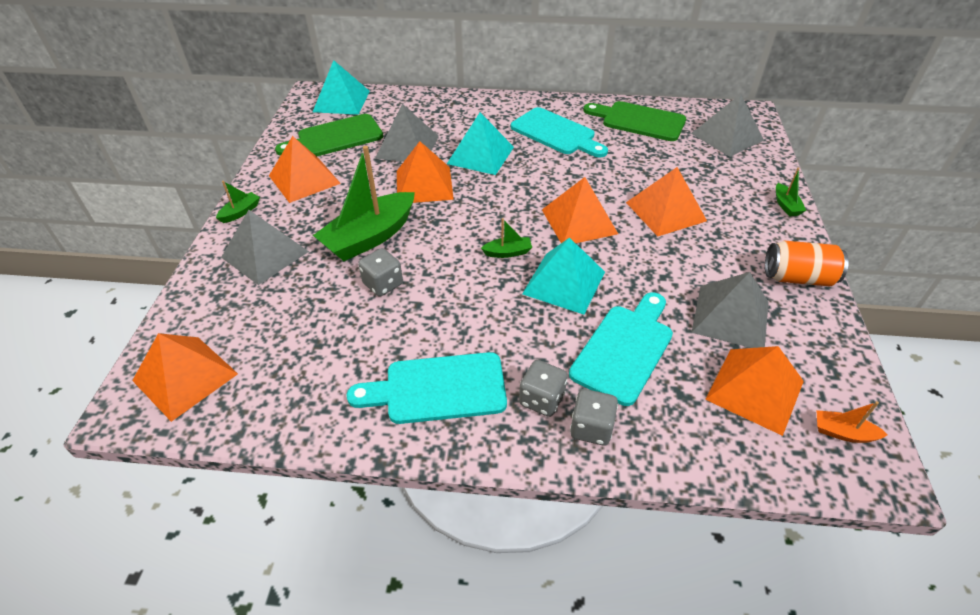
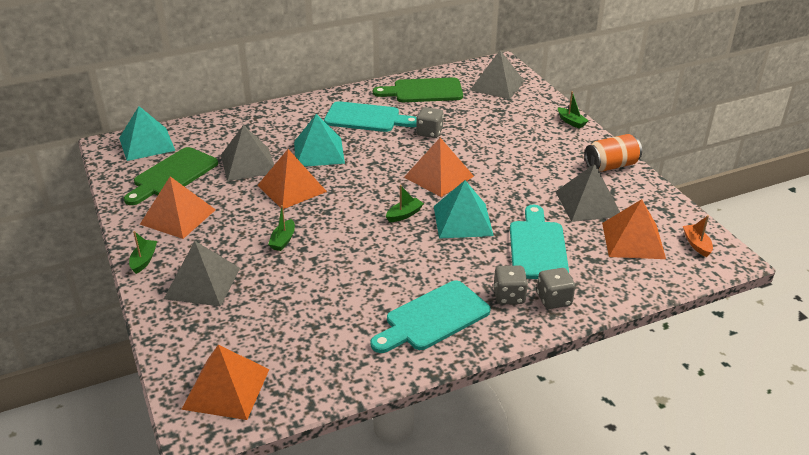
camera: 30 degrees left, 10 degrees down
(370, 237) = (283, 240): green boat -> green boat, size x0.44
(383, 284) = (327, 268): grey dice -> grey dice (429, 132)
(666, 211) = (495, 150): orange pyramid -> none
(843, 433) = (696, 244): orange boat -> orange boat turned 90 degrees clockwise

